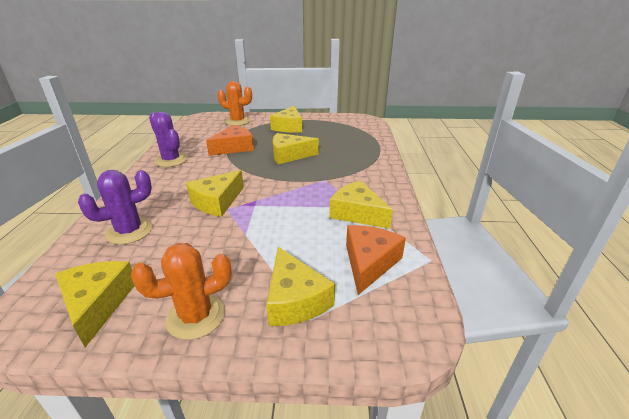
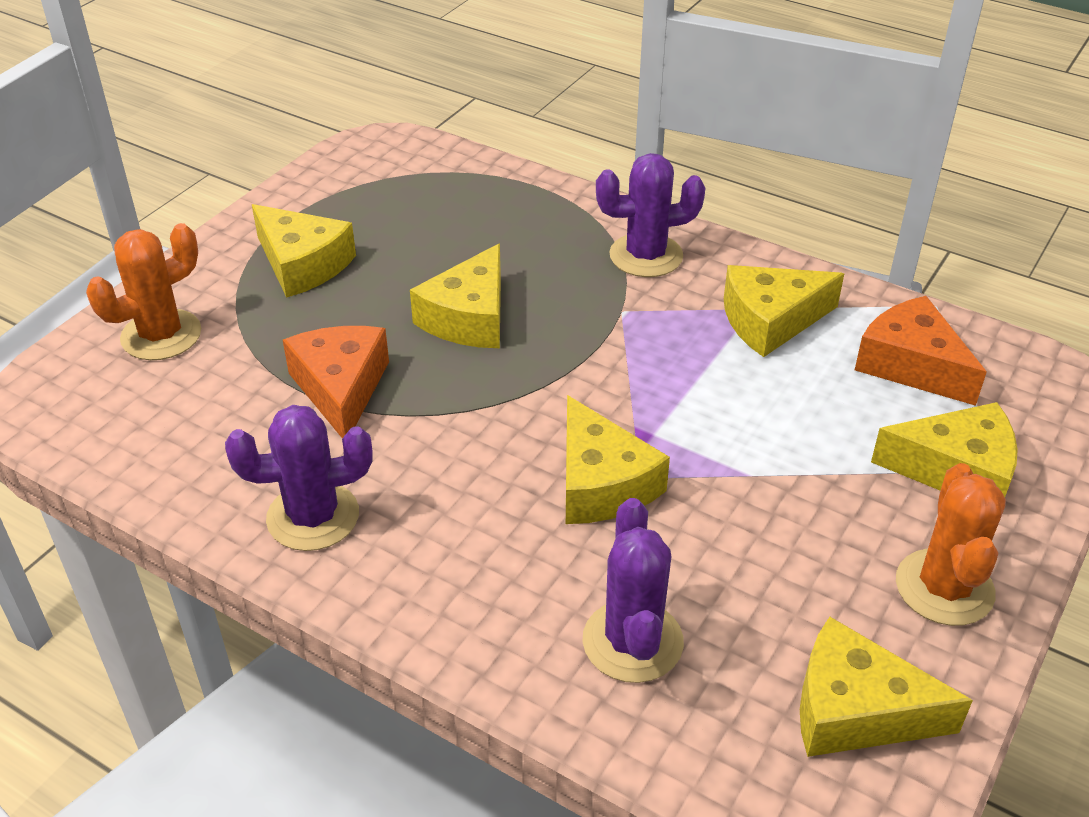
camera: 60 degrees left, 10 degrees up
(365, 175) = (646, 256): none -> purple cactus

